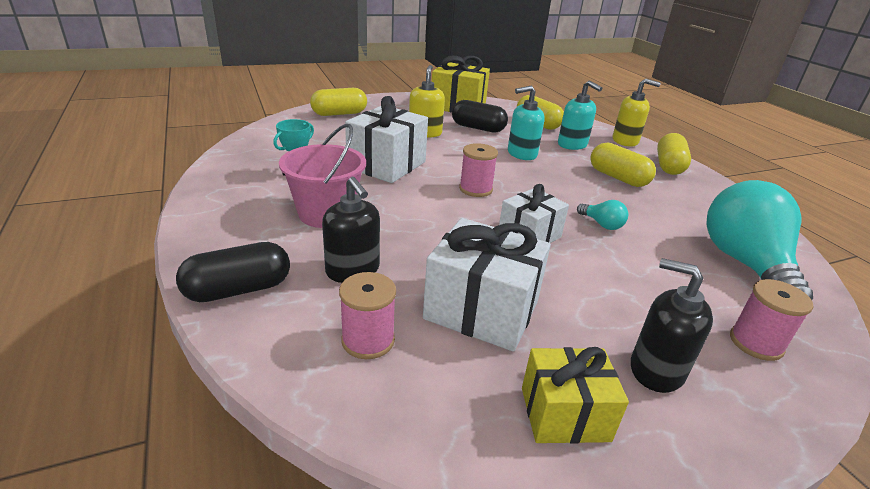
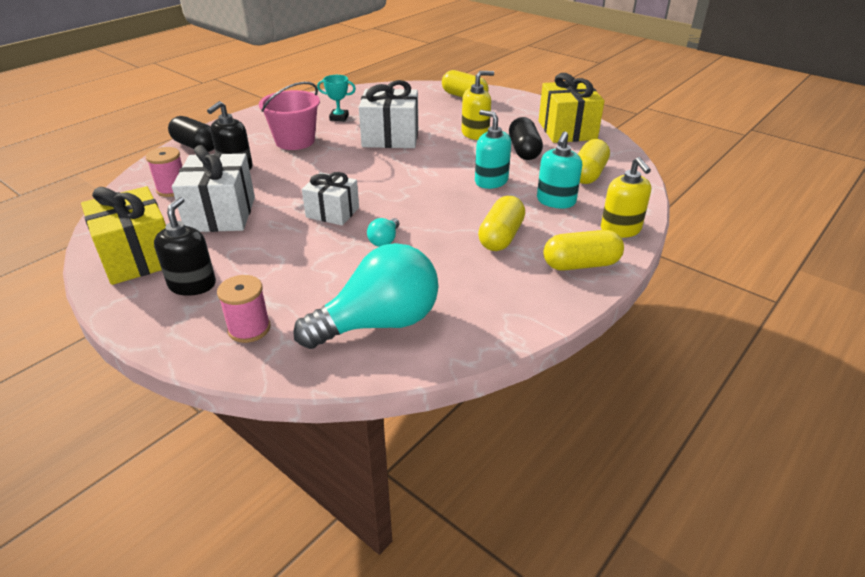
camera: 65 degrees right, 5 degrees up
(475, 189) = (389, 177): pink spool -> none
(564, 414) = (138, 257): yellow gift -> yellow gift, size x1.55

